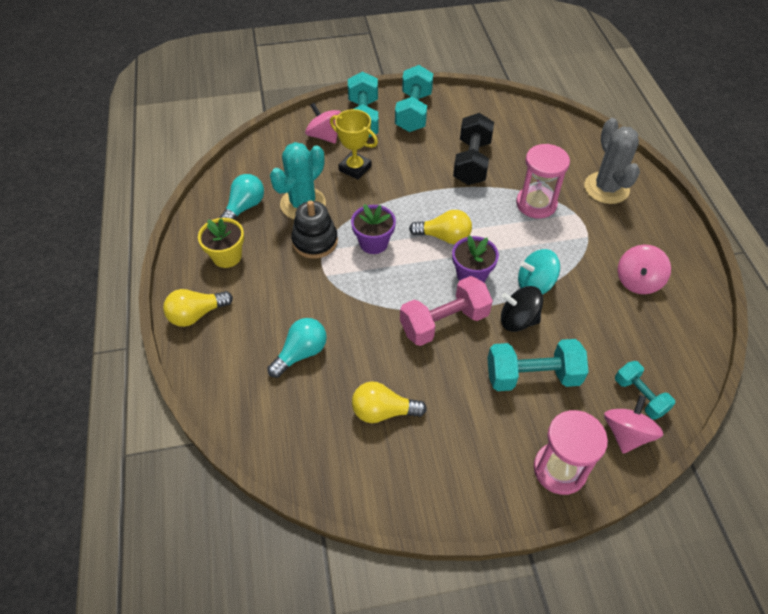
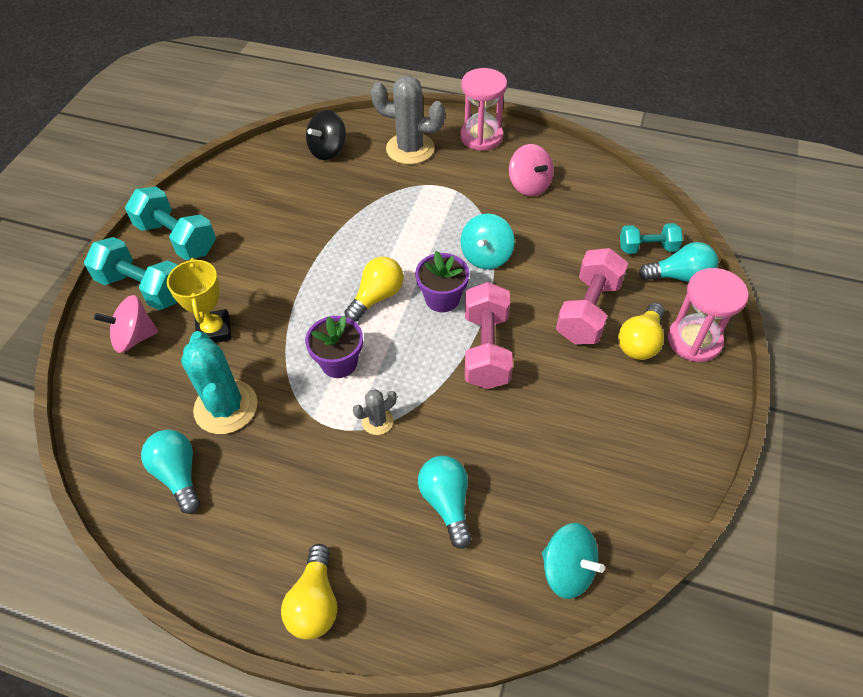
camera: 60 degrees left, 0 degrees up
(227, 256) = (245, 528): yellow flower pot -> none
(288, 449) = (567, 570): none -> turquoise spinning top
(315, 241) = (293, 419): black stacking toy -> none
(341, 286) = (377, 421): none -> grey cactus
(355, 168) = (214, 330): yellow trophy -> yellow trophy turned 75 degrees counterclockwise
(383, 411) = (565, 454): yellow light bulb -> yellow light bulb (640, 342)
(472, 162) = (295, 226): black dumbbell -> none
(518, 320) = (519, 289): black spinning top -> black spinning top (328, 150)
(532, 376) = (588, 311): turquoise dumbbell -> pink dumbbell
(536, 204) = (390, 206): pink hourglass -> pink hourglass (481, 137)
(626, 434) = (679, 276): pink spinning top -> turquoise light bulb

